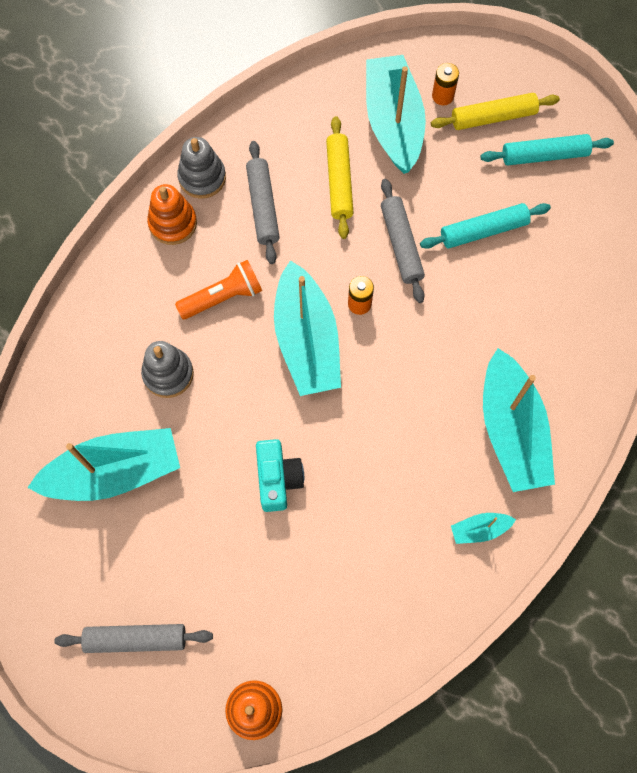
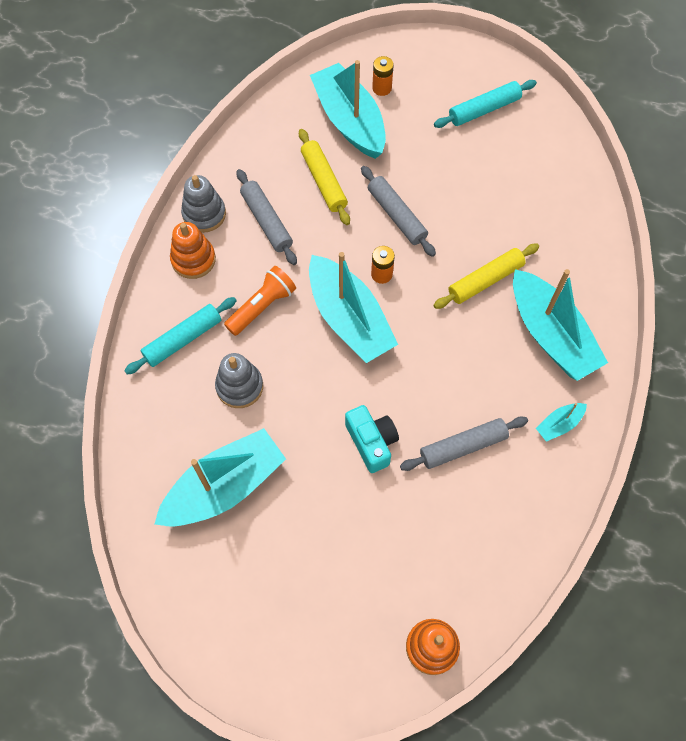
camera: 20 degrees left, 5 degrees down
(136, 639) = (302, 625): grey rolling pin -> grey rolling pin (463, 447)
(483, 230) = (460, 183): turquoise rolling pin -> turquoise rolling pin (183, 339)
(493, 117) = (430, 92): yellow rolling pin -> yellow rolling pin (485, 280)

